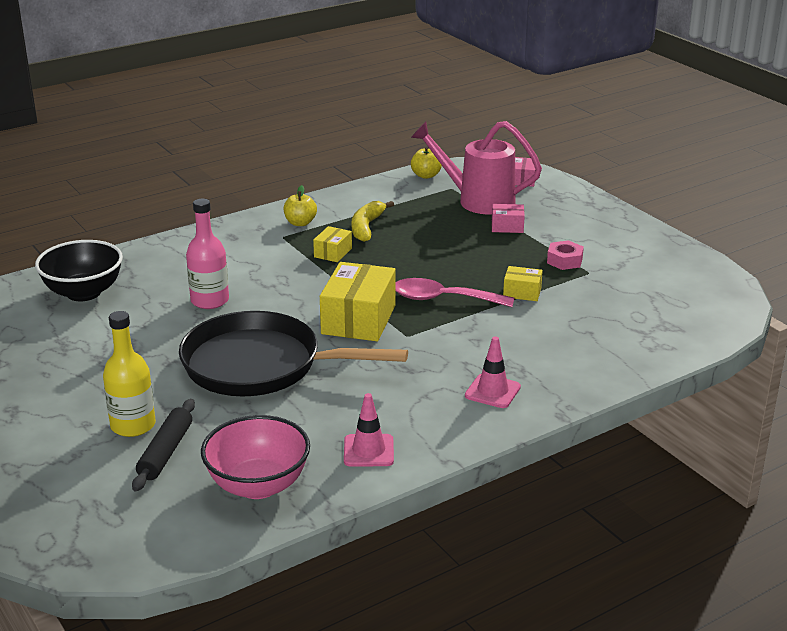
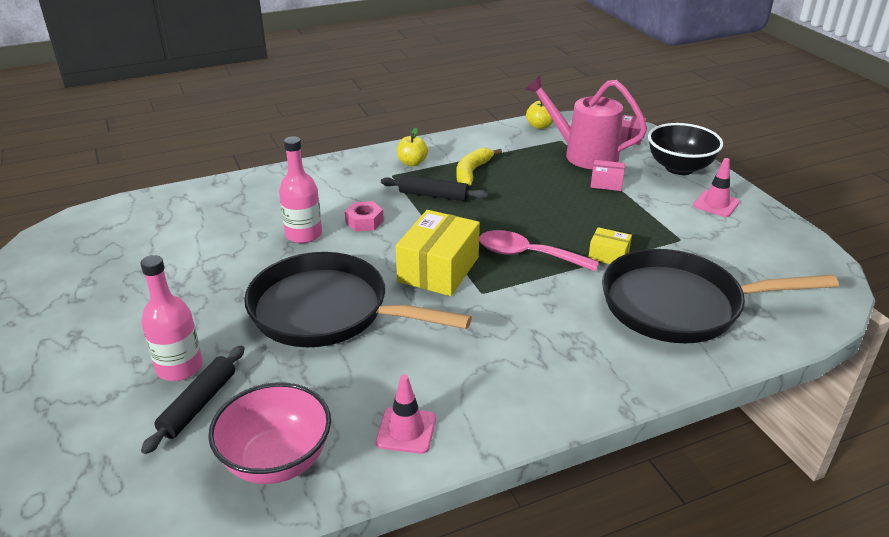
camera: 10 degrees right, 5 degrees up
(84, 293) = (193, 215): black bowl -> black bowl (679, 168)
(133, 425) = (179, 367): yellow bottle -> pink bottle
(333, 253) = (433, 195): yellow box -> black rolling pin
(492, 391) = (556, 370): pink traffic cone -> pink traffic cone (716, 204)
(564, 261) = (657, 224): pink nut -> pink nut (364, 221)
(596, 328) = (680, 305): none -> black pan

